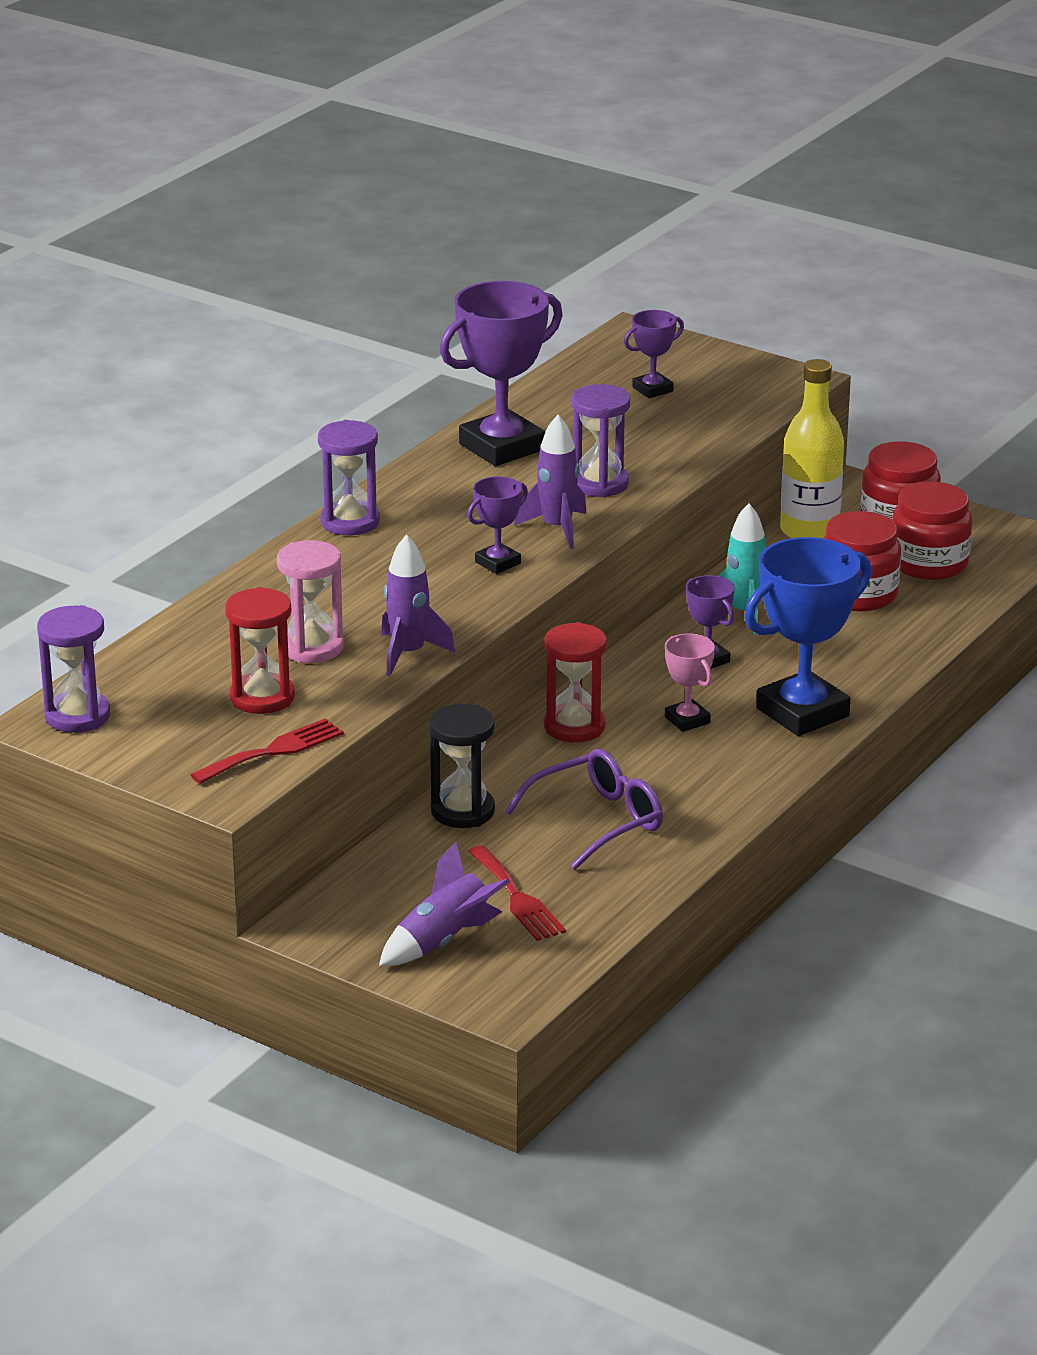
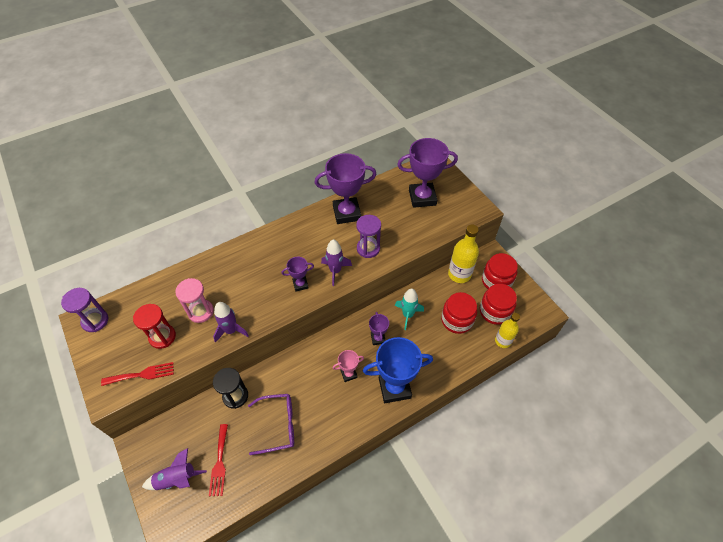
camera: 25 degrees right, 25 degrees up
(350, 522) = (265, 238): purple hourglass -> none
(574, 727) = (306, 360): red hourglass -> none
(652, 389) = (422, 197): purple trophy -> purple trophy, size x2.01
(687, 720) = (349, 374): pink trophy -> pink trophy turned 75 degrees clockwise
(977, 598) = (503, 341): none -> yellow bottle

